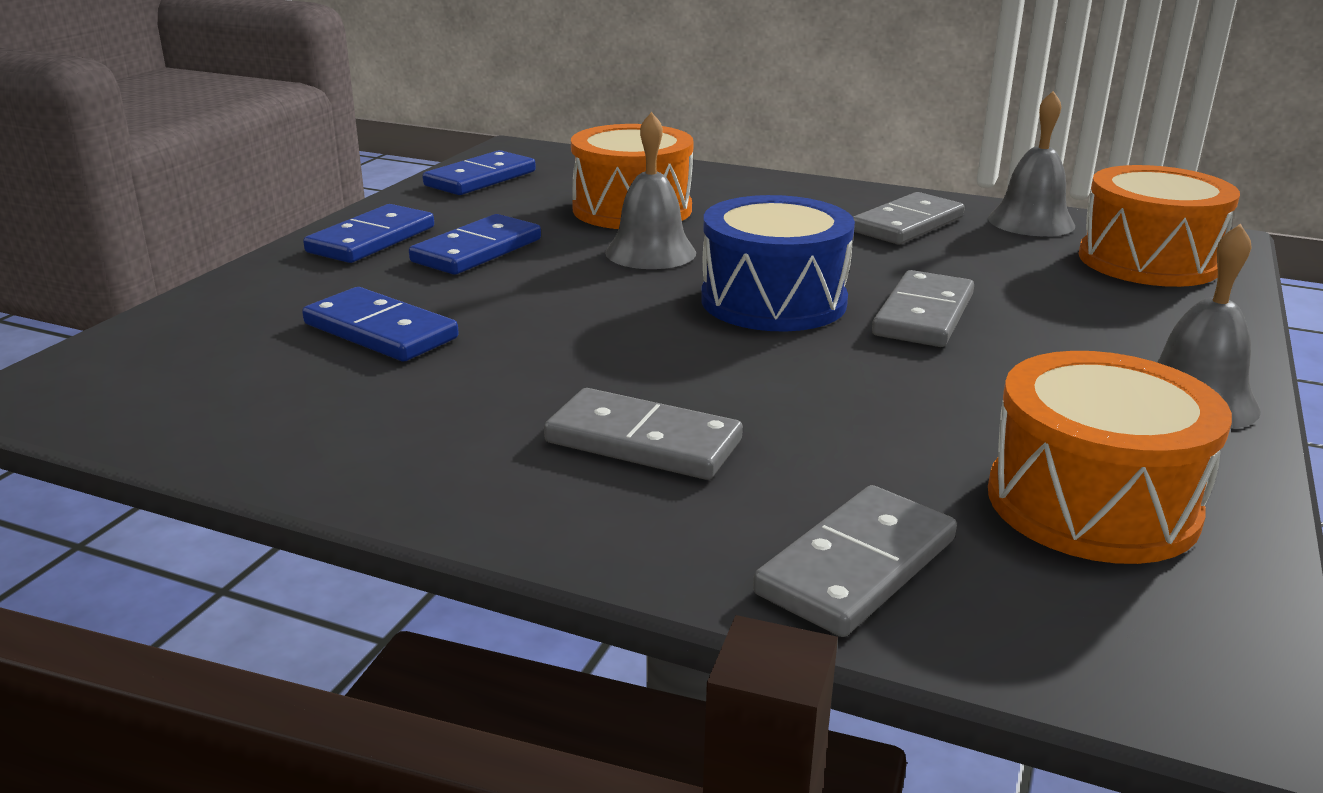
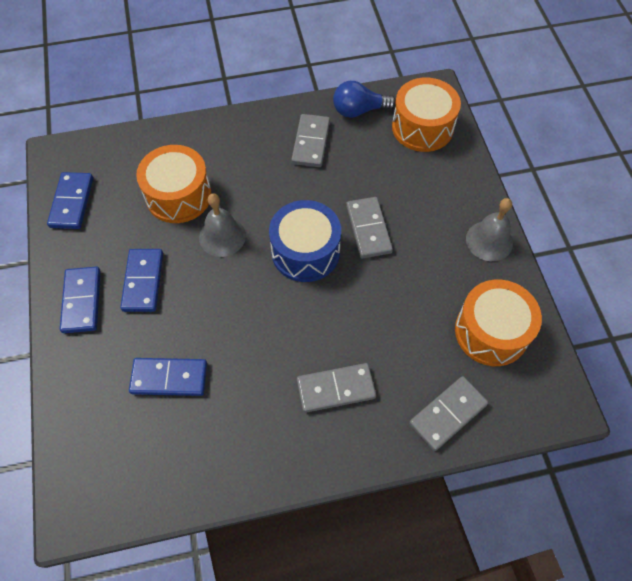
camera: 35 degrees left, 35 degrees up
(857, 567) = (448, 414): grey domino -> grey domino turned 45 degrees clockwise
(1031, 222) = (359, 110): grey bell -> blue light bulb

